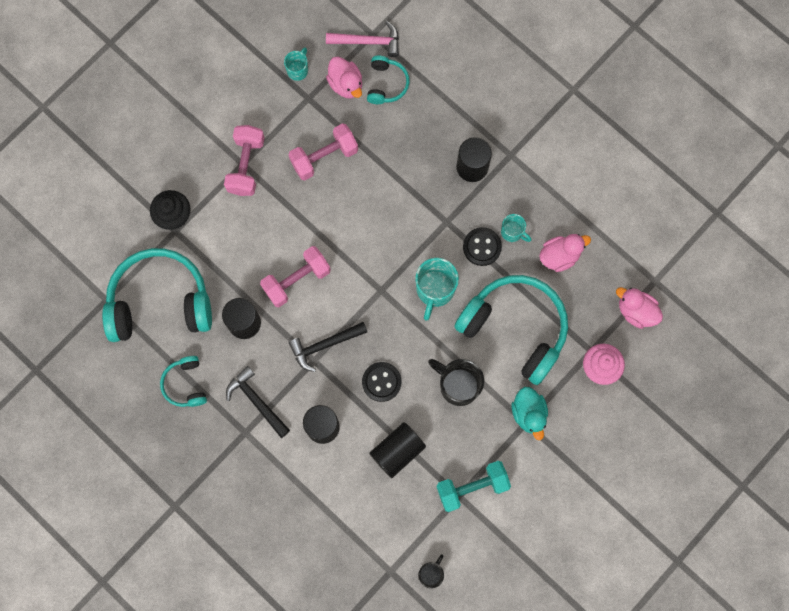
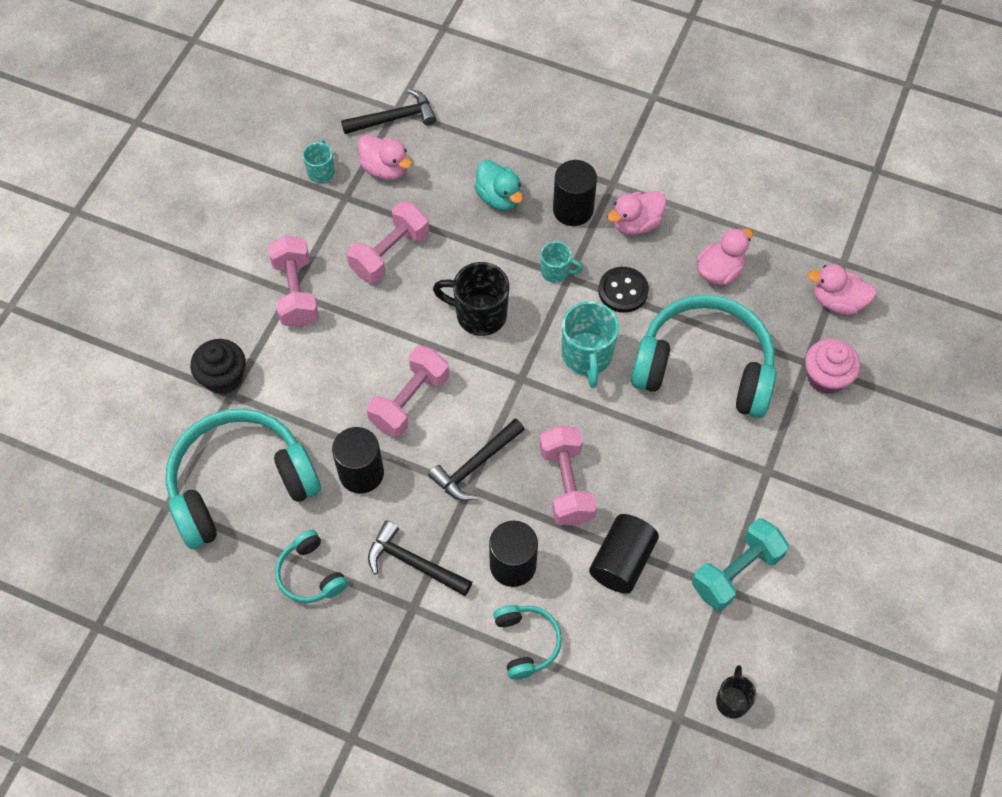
camera: 20 degrees left, 15 degrees down
(368, 42) = (394, 118): pink hammer -> black hammer
(381, 382) = (566, 484): black button -> pink dumbbell
(386, 84) = (434, 155): turquoise headphones -> turquoise headphones (526, 642)
(458, 385) = (663, 456): black mug -> black mug (479, 314)
(512, 232) = (652, 264): turquoise mug -> turquoise mug (556, 272)
(514, 195) = (636, 224): none -> pink duck
(528, 413) = (766, 459): turquoise duck -> turquoise duck (499, 198)

